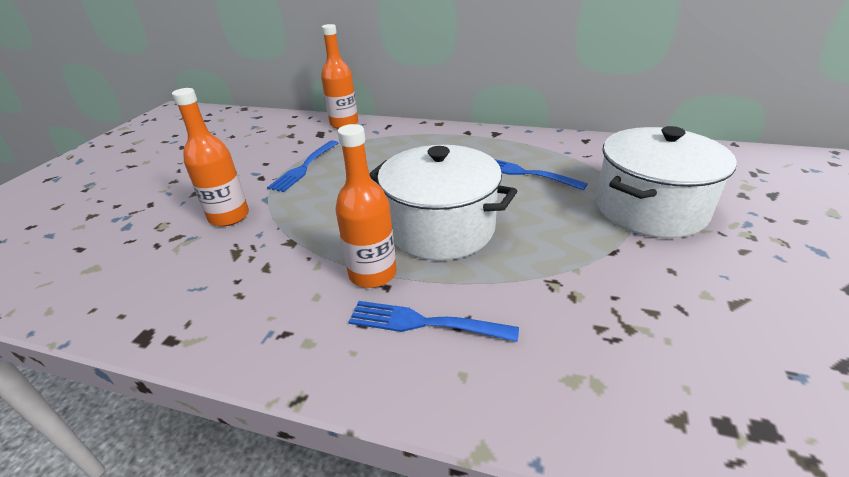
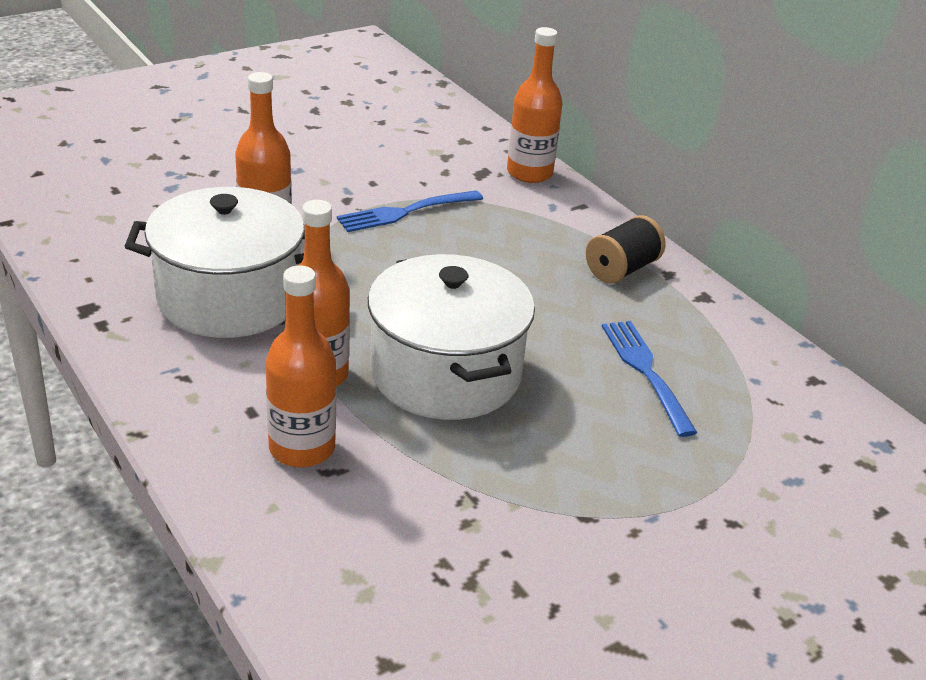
camera: 35 degrees right, 0 degrees up
(426, 323) = (302, 448): blue fork -> orange bottle
(446, 140) = (621, 269): none -> black spool
(649, 208) = (722, 509): white pot -> white pot (229, 298)

